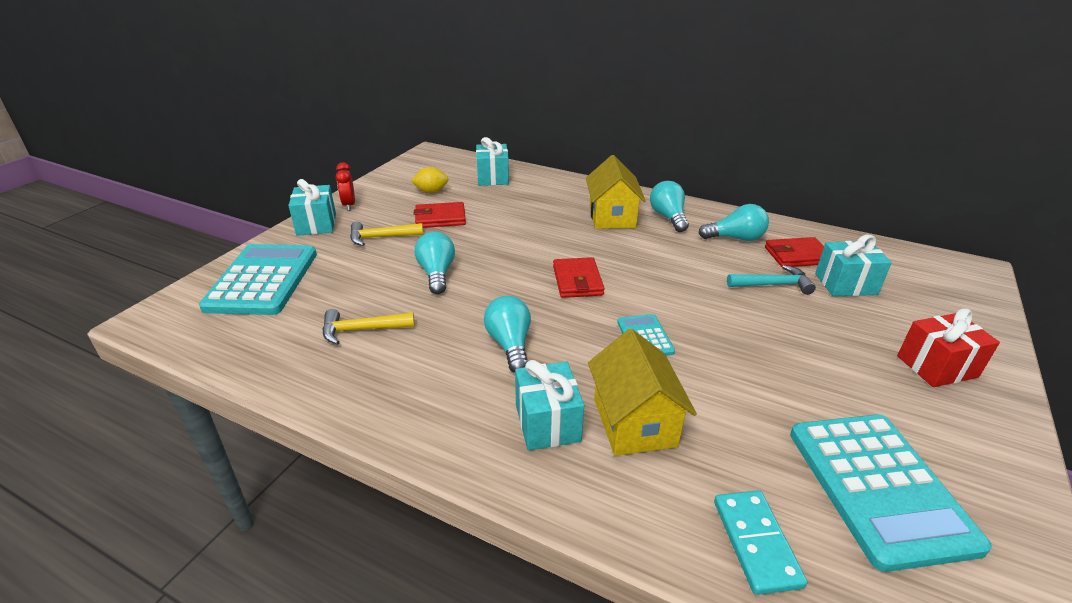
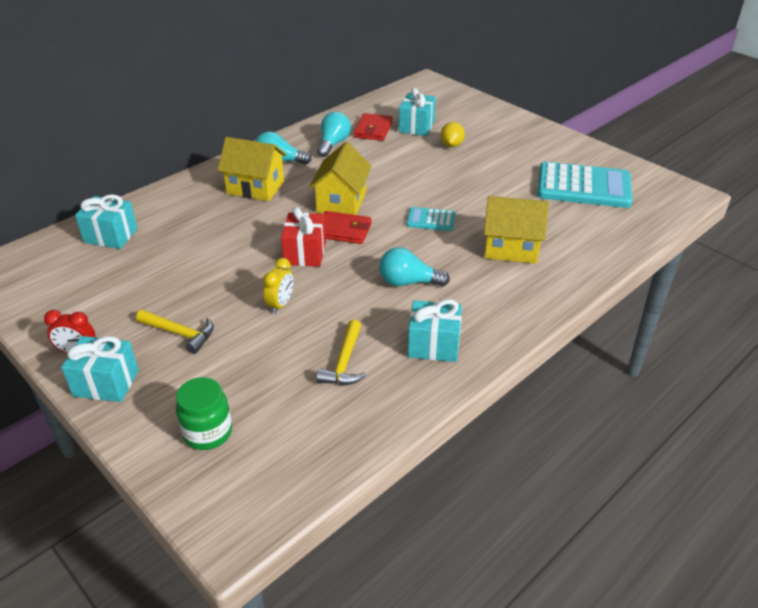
camera: 70 degrees left, 5 degrees up
(263, 280) = (208, 433): turquoise calculator -> green jar
(381, 237) = (180, 333): yellow hammer -> yellow hammer turned 75 degrees counterclockwise
(431, 191) = (102, 283): yellow lemon -> yellow lemon (451, 145)
(437, 274) = (280, 305): turquoise light bulb -> yellow clock
(440, 218) = (172, 286): red wallet -> none
(547, 423) = (499, 283): turquoise gift -> turquoise gift (433, 345)
(628, 268) = (342, 202): none -> yellow house
(755, 543) = (608, 235): turquoise domino -> none
(773, 285) = (401, 151): turquoise hammer -> none
(936, 366) = (506, 132): red gift -> red gift (305, 253)

